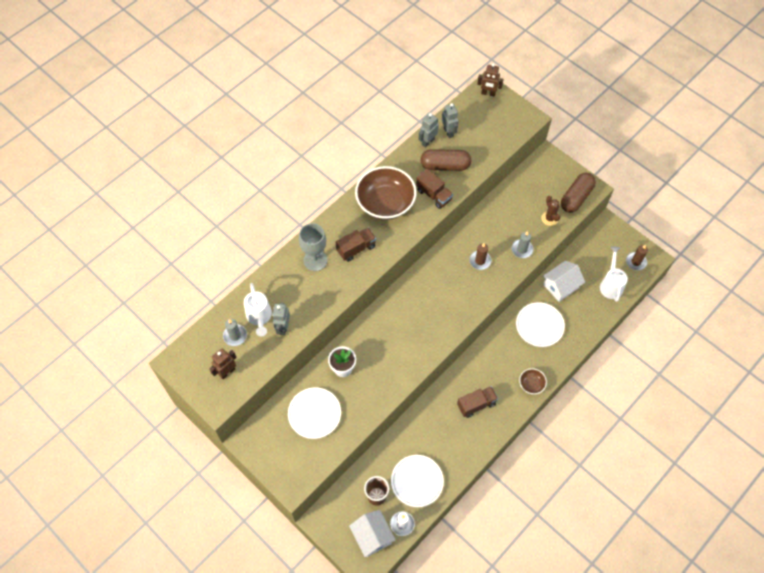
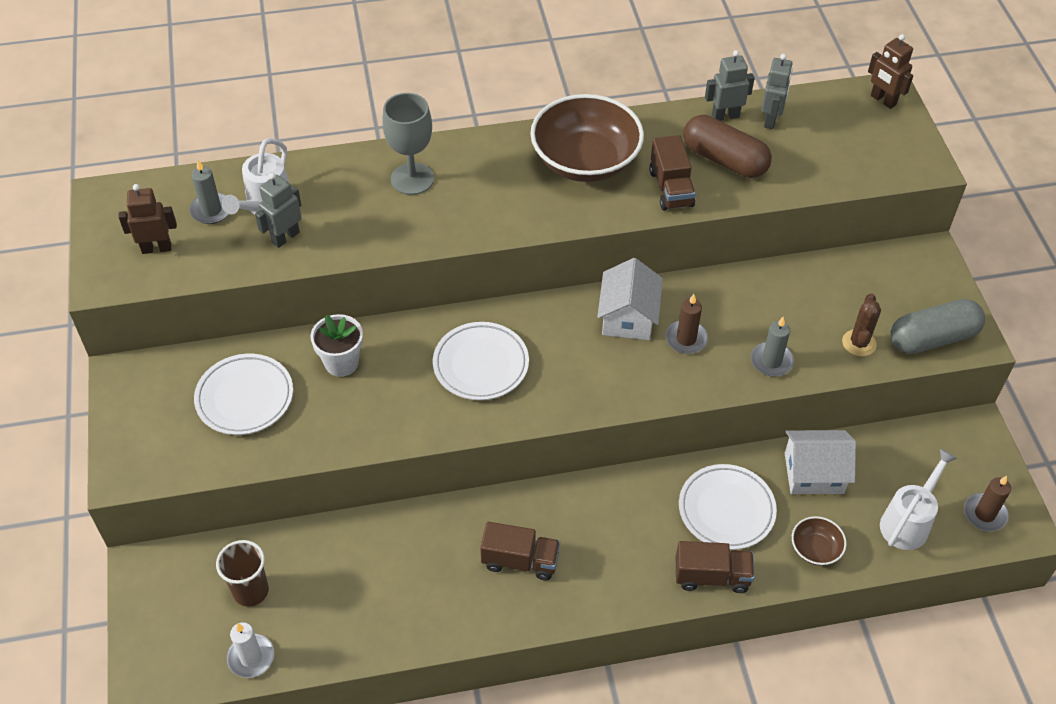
camera: 35 degrees right, 10 degrees down
(356, 248) = (485, 195): brown truck -> brown truck (712, 576)
(372, 536) = (192, 644): white house -> white house (628, 317)
(417, 481) = (328, 611): white plate -> white plate (481, 364)
(531, 384) = (637, 588): brown bowl -> brown bowl (815, 549)
(576, 197) = (932, 338): brown capsule -> grey capsule

